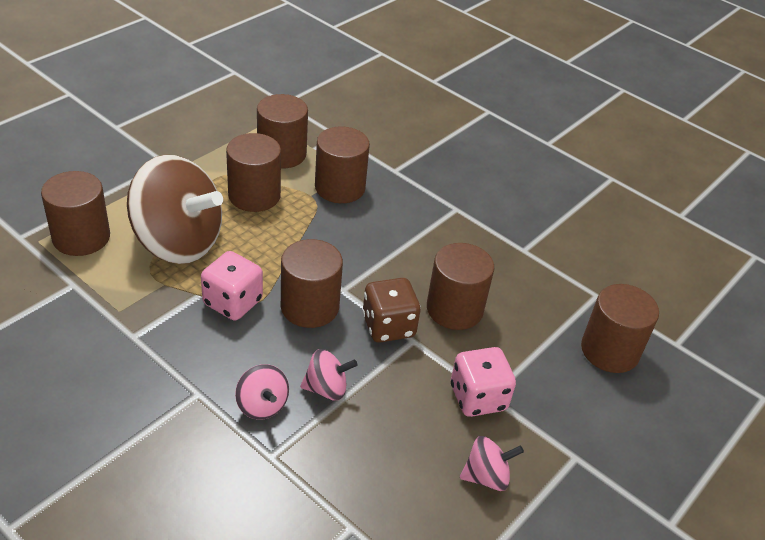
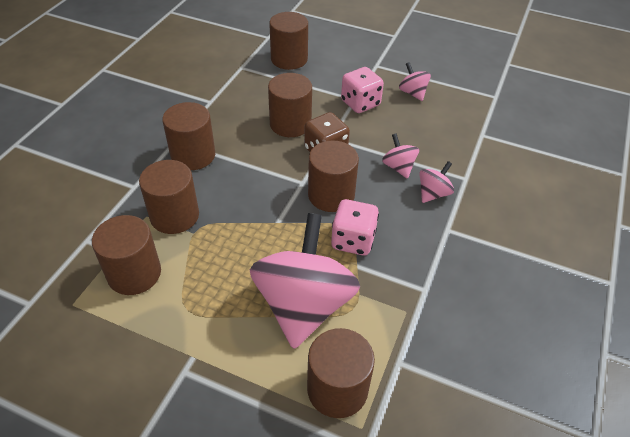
camera: 105 degrees left, 5 degrees up
(178, 242) = (304, 305): brown spinning top -> pink spinning top
(254, 195) = (211, 273): brown cylinder -> brown cylinder (193, 155)

